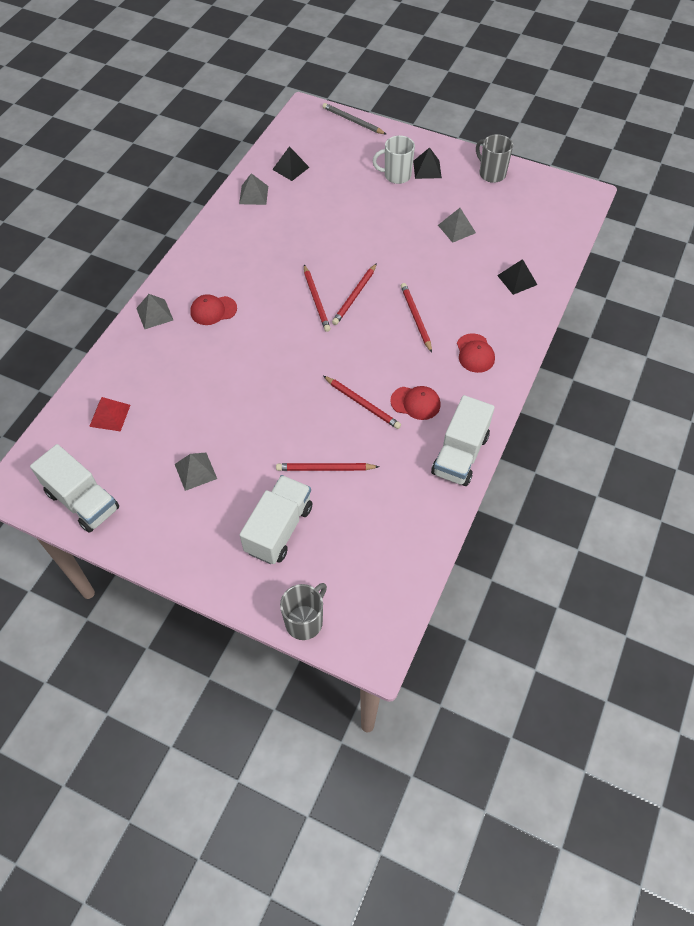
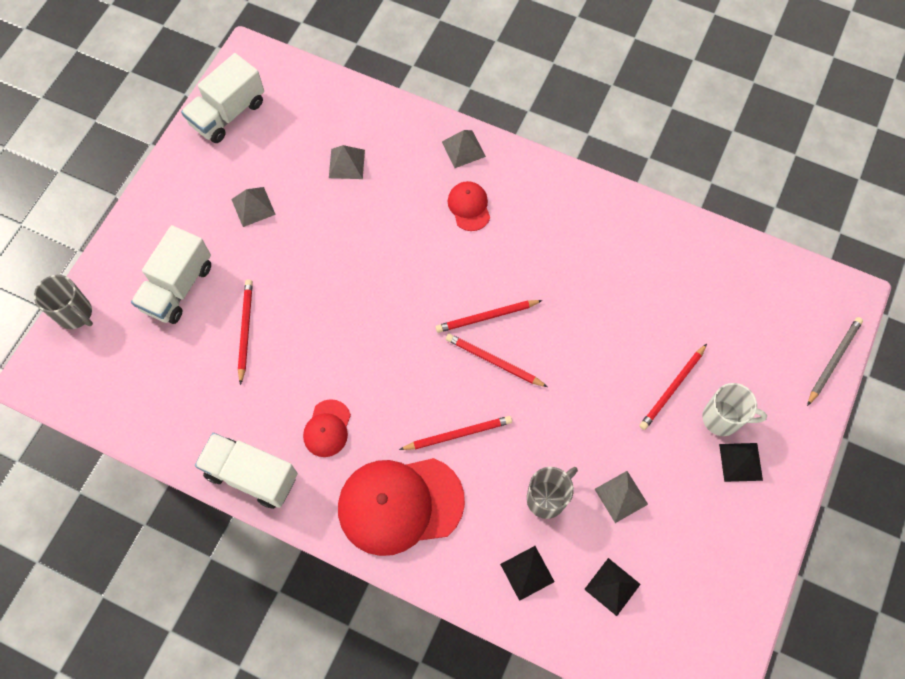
camera: 90 degrees right, 10 degrees up
(110, 415) = (327, 123): red pyramid -> none
(253, 195) = (666, 238): grey pyramid -> grey pyramid (346, 163)
(279, 529) = (178, 287): white truck -> white truck turned 90 degrees clockwise
(290, 168) = (722, 281): black pyramid -> black pyramid (612, 586)
(362, 403) = (329, 369): red pencil -> red pencil (672, 388)
(396, 175) = (722, 418): white mug -> white mug turned 105 degrees clockwise
(475, 353) = (400, 504): red cap -> red cap, size x2.08
(491, 174) = (741, 556): grey mug -> grey mug (547, 498)

